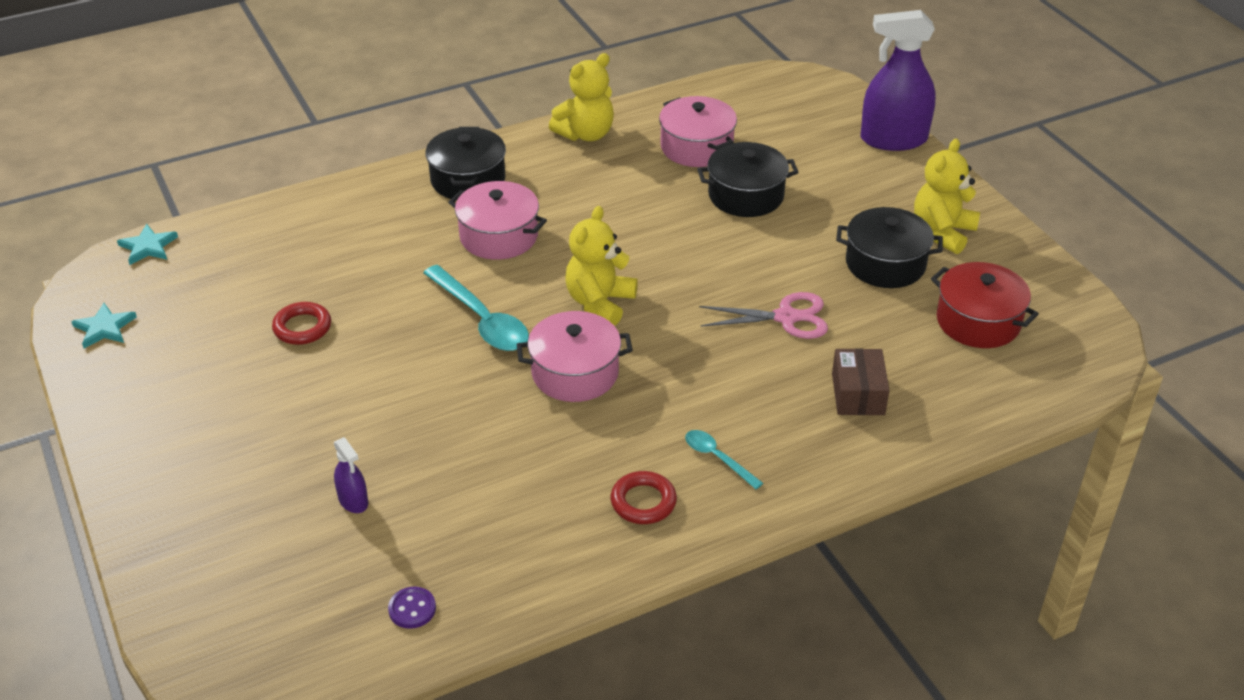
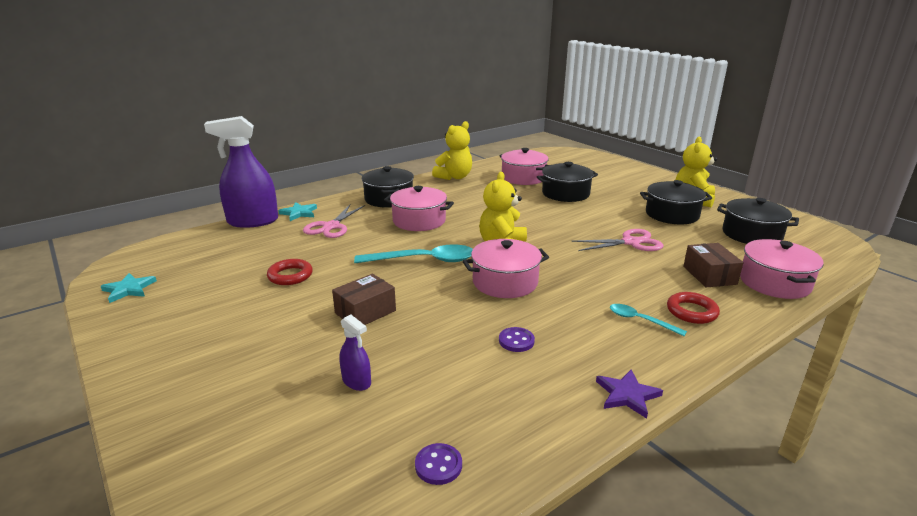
camera: 10 degrees left, 15 degrees down
(148, 247) = (167, 244): turquoise star -> turquoise star (299, 213)
(371, 235) = (331, 226): none -> pink scissors
(384, 401) = (365, 312): none -> brown box
(481, 319) = (424, 260): turquoise spoon -> turquoise spoon turned 45 degrees counterclockwise
(550, 469) = (516, 341): none -> purple button
(642, 558) = (627, 395): none -> purple star
(643, 502) = (602, 354): red ring -> red ring (691, 311)
(893, 139) = (633, 168): purple spray bottle -> purple spray bottle (253, 221)
(938, 418) = (774, 283): none -> pink pot
(978, 321) = (751, 234): red pot -> black pot

